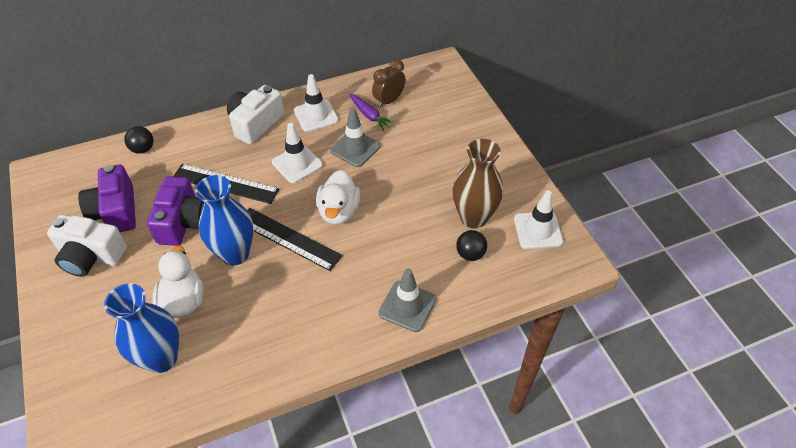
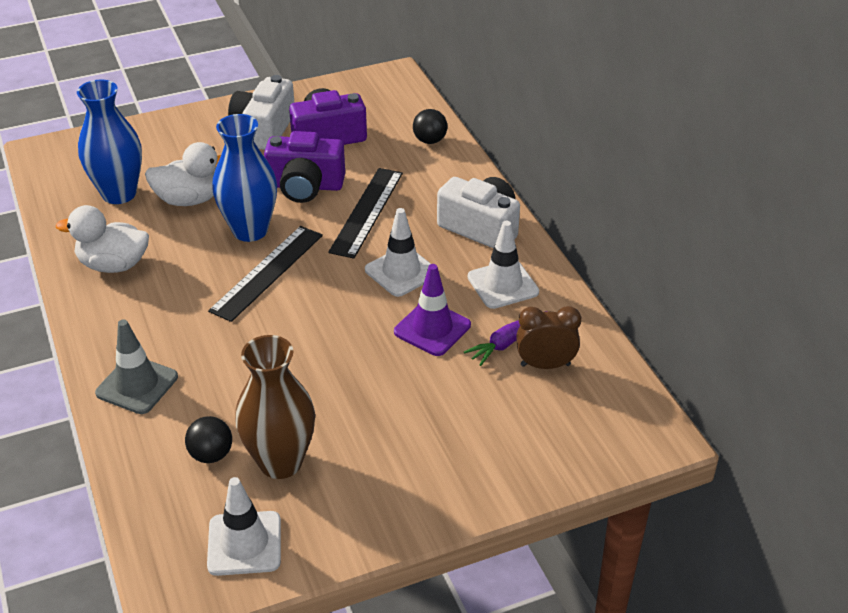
camera: 90 degrees right, 10 degrees down
(339, 211) = (308, 316): white duck -> white duck (113, 265)
(355, 148) = (432, 328): grey traffic cone -> purple traffic cone
(389, 101) = (545, 365): brown clock -> brown clock turned 45 degrees counterclockwise

